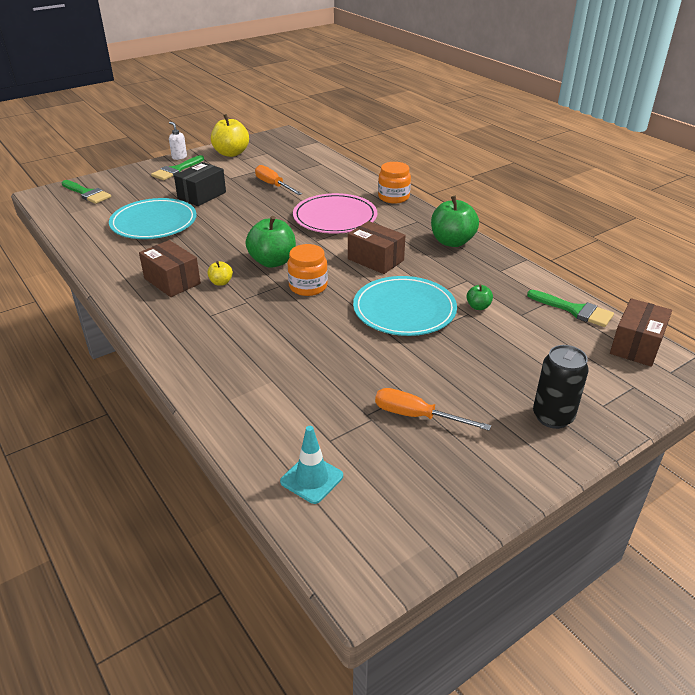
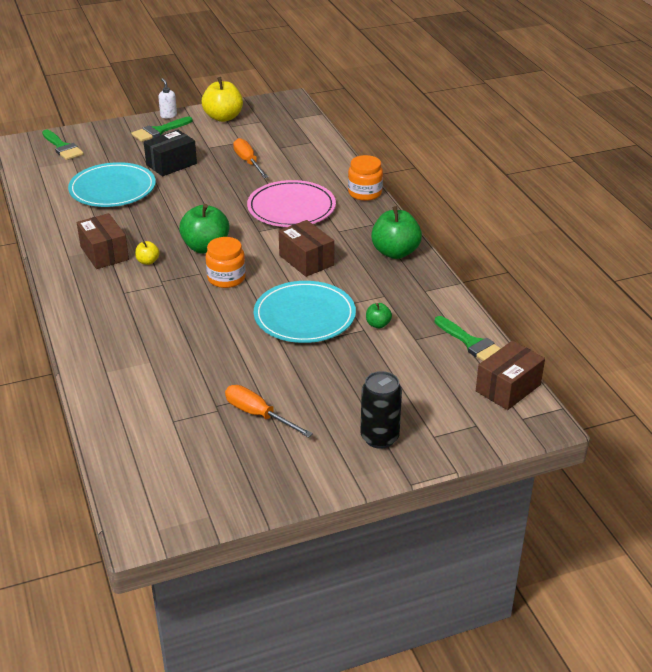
camera: 15 degrees right, 0 degrees up
(312, 479) = (142, 448): turquoise traffic cone -> none

